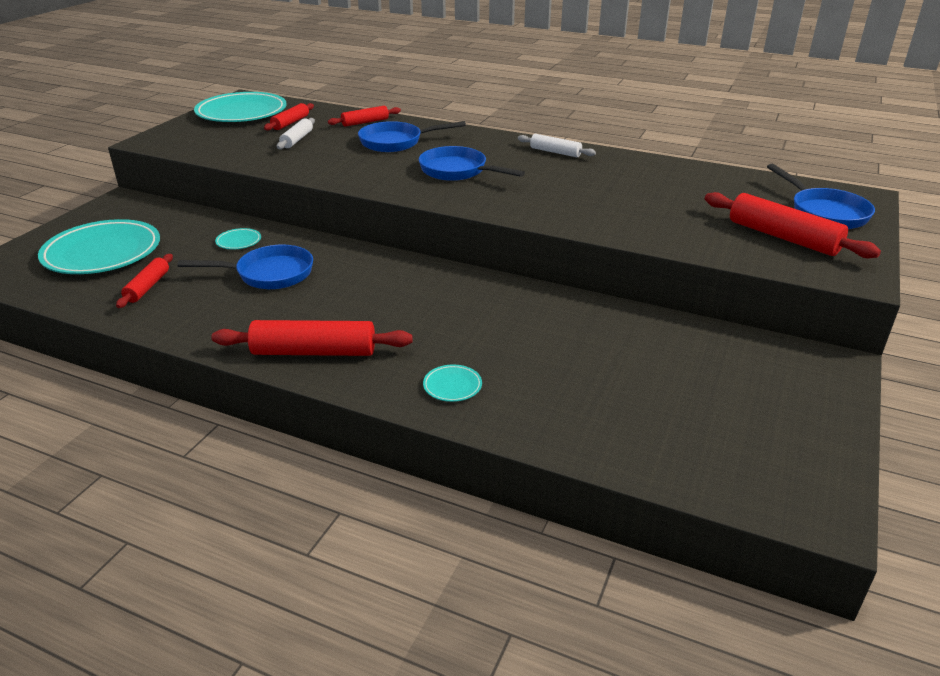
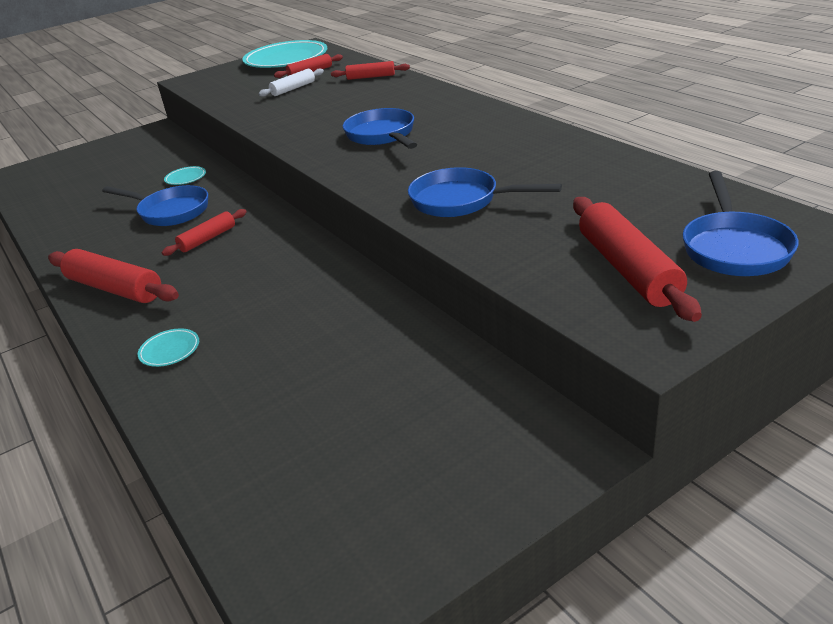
camera: 35 degrees right, 0 degrees up
(102, 253) = (91, 171): turquoise plate -> none
(148, 287) = (83, 205): red rolling pin -> red rolling pin (208, 239)
(396, 142) = (369, 99): blue pan -> blue pan (461, 201)
(555, 152) = (506, 126): white rolling pin -> none

